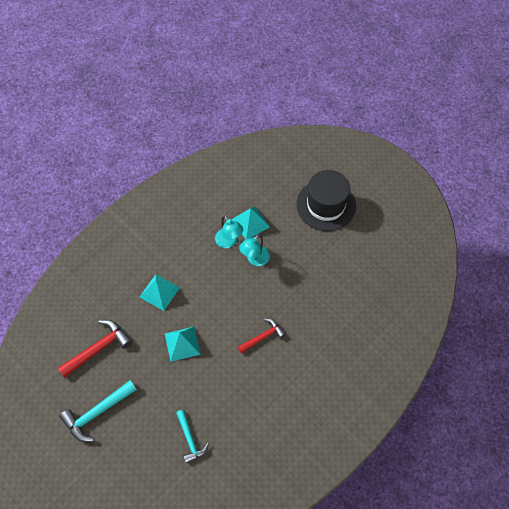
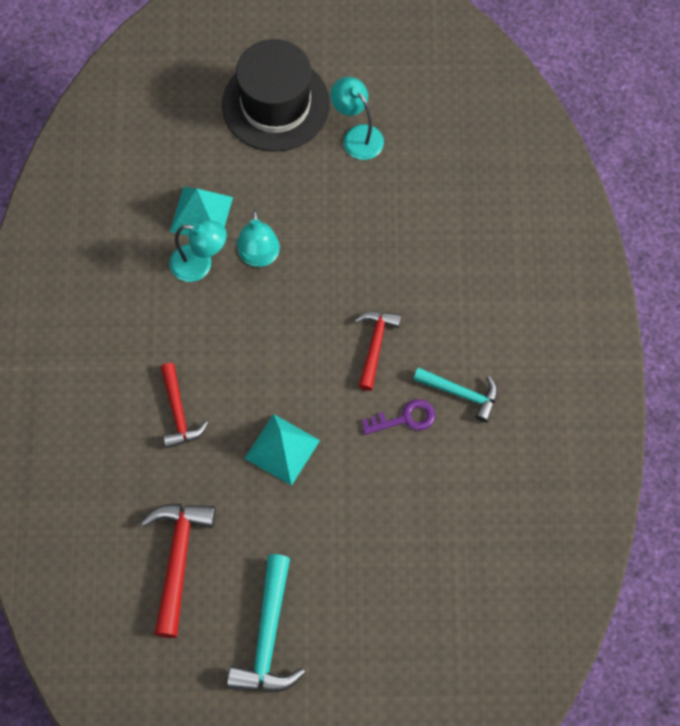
camera: 45 degrees left, 5 degrees up
(159, 292) = (178, 413): turquoise pyramid -> red hammer
(190, 439) = (420, 553): turquoise hammer -> turquoise hammer (461, 394)
(243, 378) = (405, 418): none -> purple key
(346, 245) = (357, 136): none -> turquoise lamp

